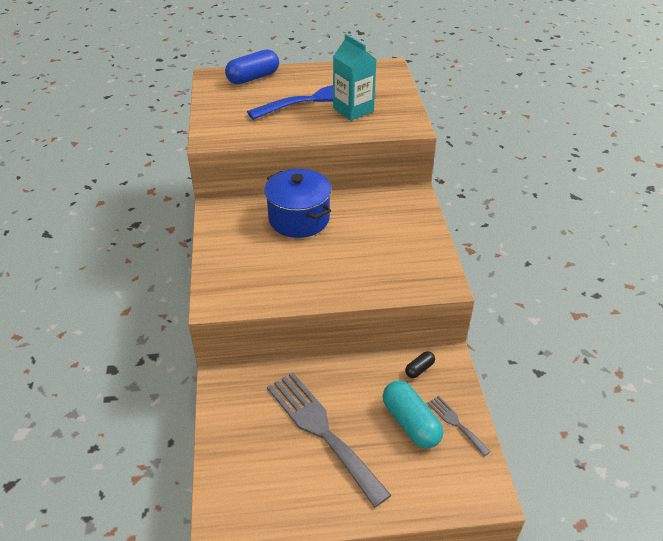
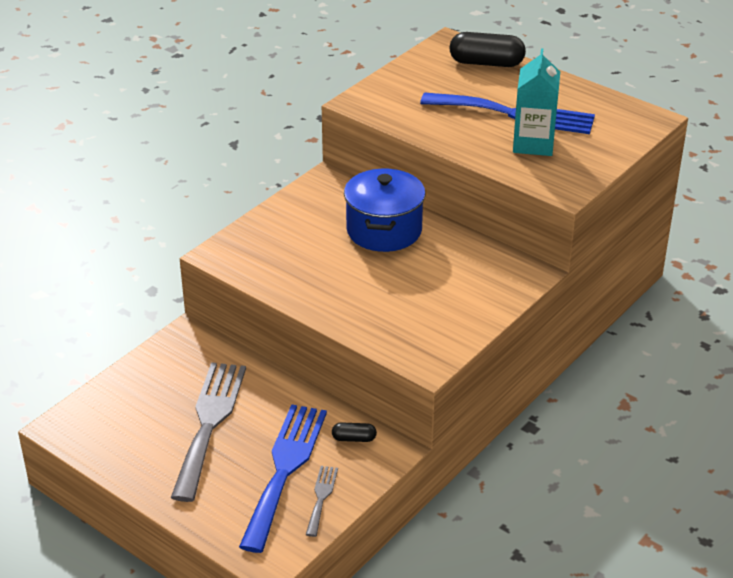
camera: 45 degrees right, 5 degrees down
(253, 78) = (486, 63): blue capsule -> black capsule
(410, 423) = (285, 469): turquoise capsule -> blue fork

